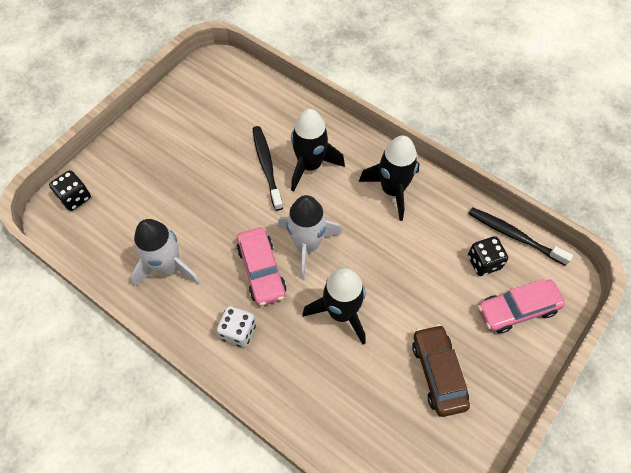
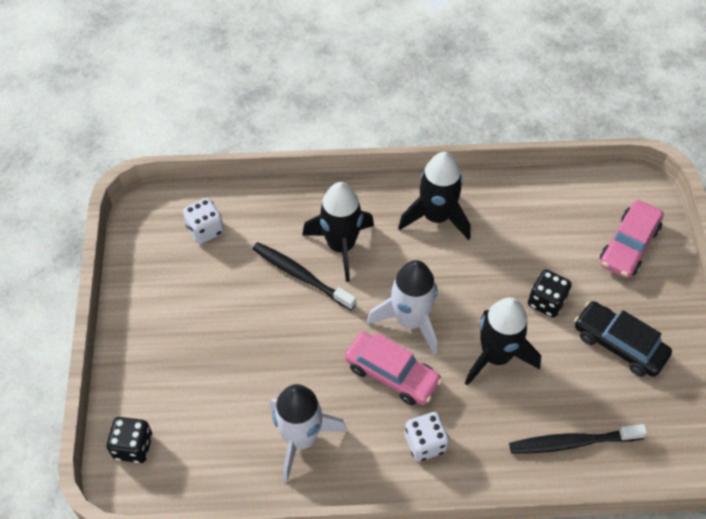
camera: 40 degrees left, 5 degrees down
(238, 98) = (205, 229): none -> white dice
(438, 373) = (619, 344): brown car -> black car
(483, 262) = (568, 225): black dice -> black dice (546, 302)
(514, 236) = (571, 185): black toothbrush -> black toothbrush (572, 442)

